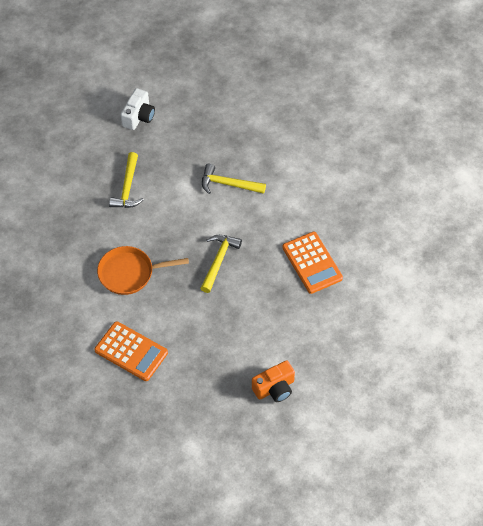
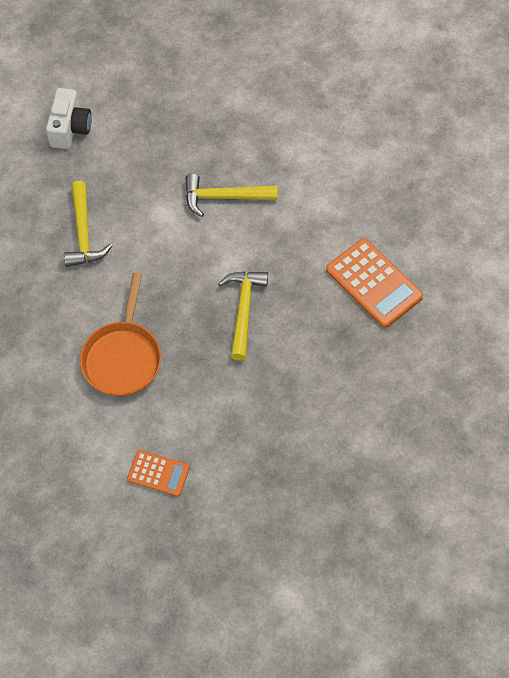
camera: 15 degrees left, 5 degrees up
(130, 273) = (123, 357): orange pan -> orange pan turned 60 degrees counterclockwise
(131, 351) = (158, 473): orange calculator -> orange calculator, size x0.58
(274, 388) = (379, 478): orange camera -> none

